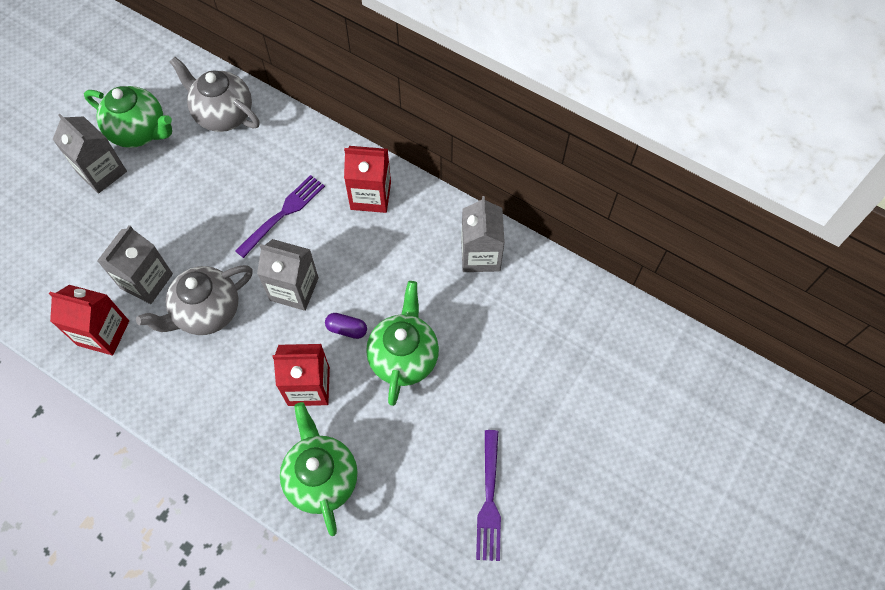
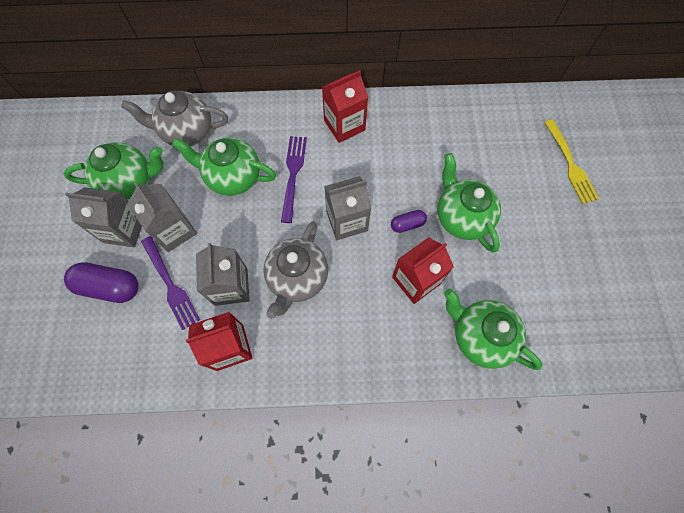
camera: 35 degrees left, 5 degrees up
(52, 215) = (109, 287): none -> purple capsule
(228, 182) = (233, 177): none -> green teapot
(480, 255) = (451, 120): grey carton -> grey carton (174, 230)
(489, 500) = (596, 272): purple fork -> purple fork (170, 285)
(563, 378) = (570, 164): none -> yellow fork

